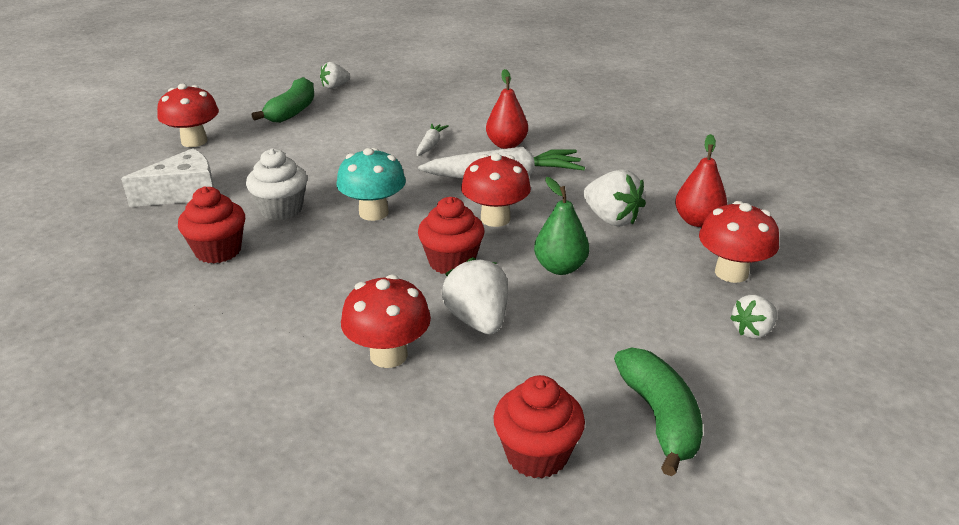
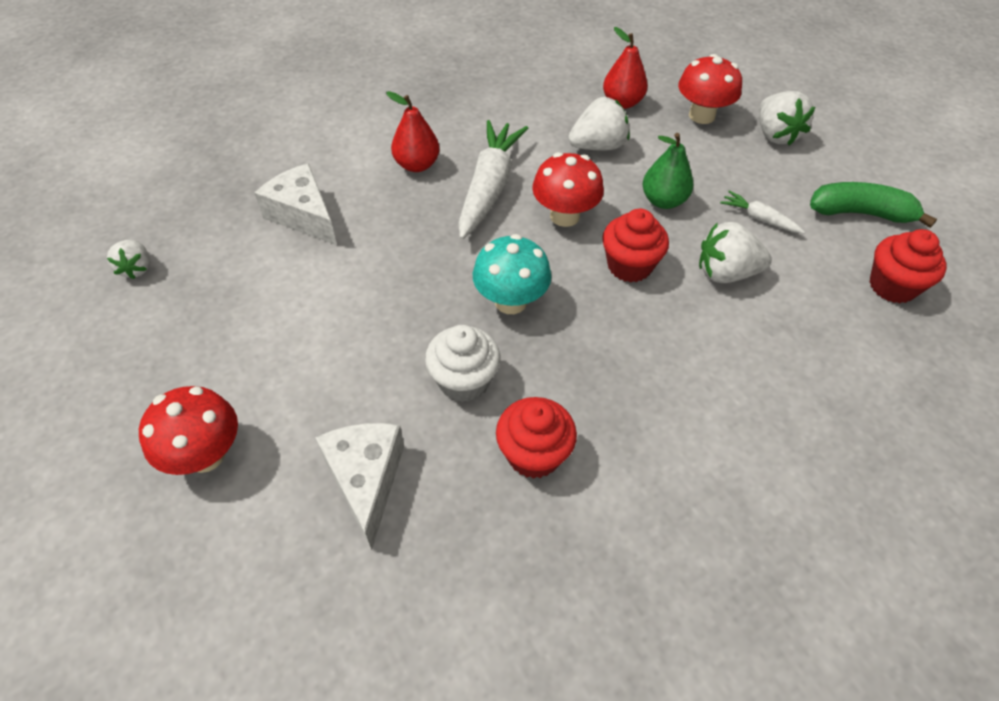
camera: 70 degrees left, 20 degrees up
(292, 111) = (185, 327): green banana -> none
(388, 355) = (761, 343): red mushroom -> none
(416, 119) = (303, 215): none -> white cheese
(430, 145) = (379, 220): white carrot -> white carrot (759, 219)
(752, 331) = (775, 135): white strawberry -> white strawberry, size x1.57

